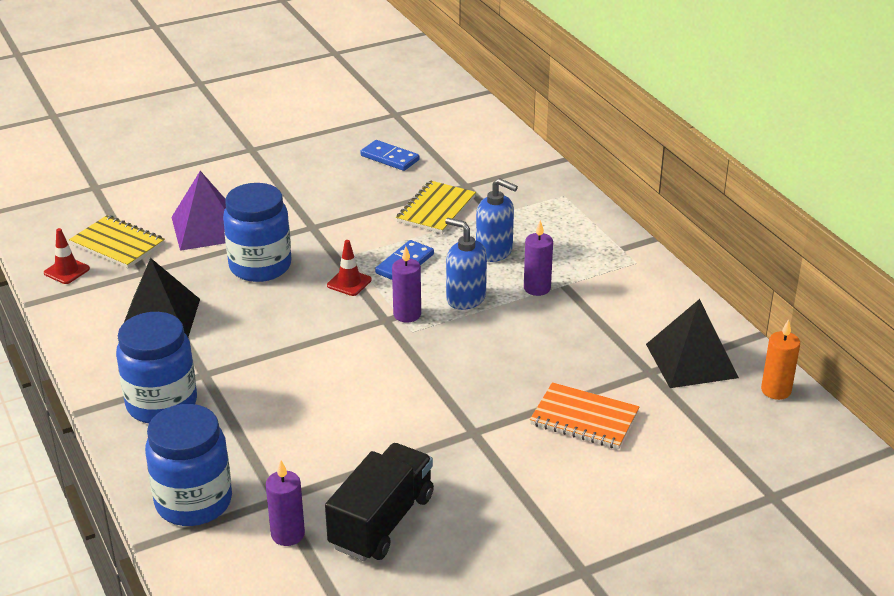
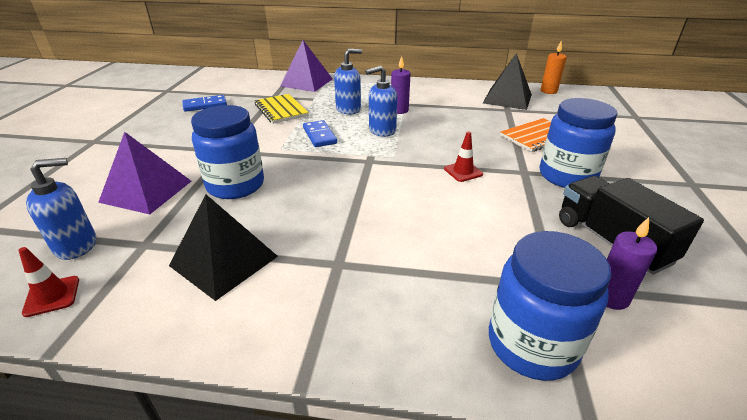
camera: 55 degrees left, 0 degrees up
(117, 244) = (76, 245): yellow notebook -> blue soap dispenser
(162, 404) = (355, 308): blue jar -> blue jar (567, 176)
(349, 283) = (310, 159): red traffic cone -> red traffic cone (463, 171)
(407, 314) = (374, 152): purple candle -> none
(536, 185) = (306, 82): none -> purple pyramid

